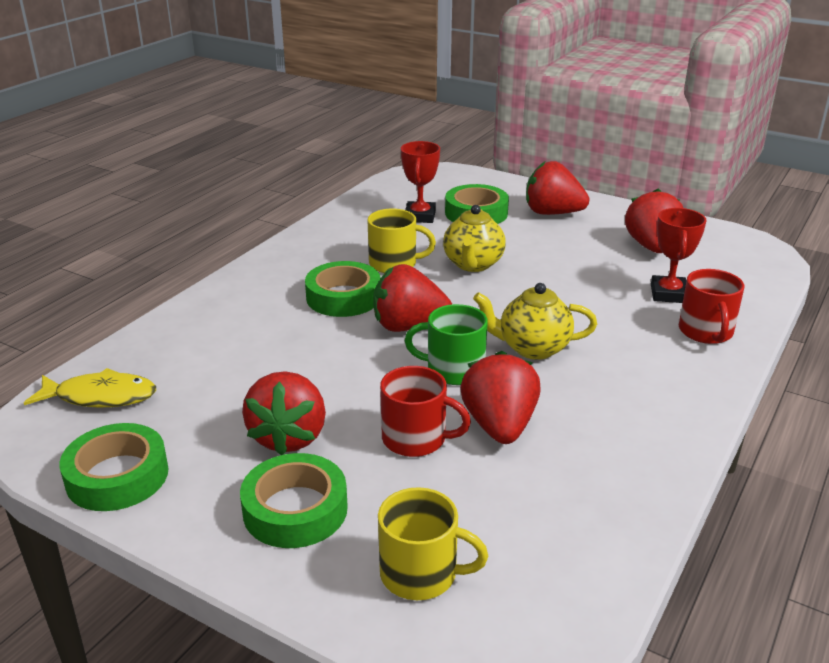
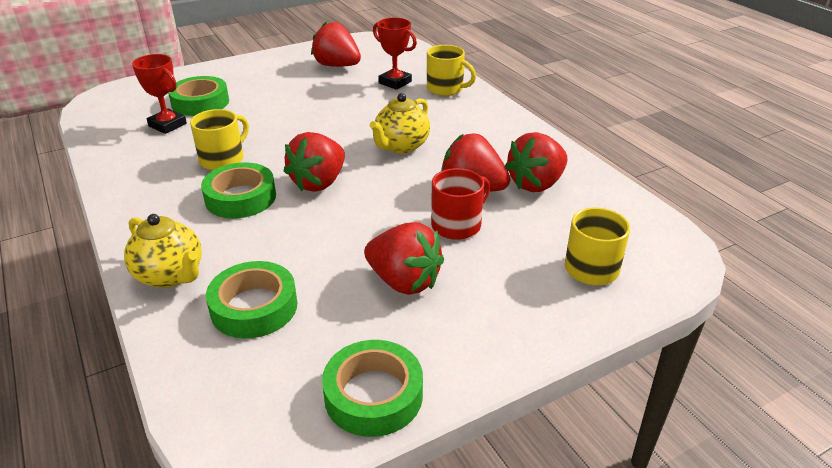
camera: 60 degrees left, 5 degrees up
(100, 397) = (235, 381): yellow fish -> none
(295, 509) = (493, 303): green tape -> green tape (254, 307)
(453, 370) = (394, 183): green mug -> none
(473, 264) = (271, 129): yellow teapot -> yellow teapot (170, 275)
(552, 213) = (246, 77): red strawberry -> red strawberry (536, 184)
(706, 332) = (446, 89): red mug -> yellow mug

